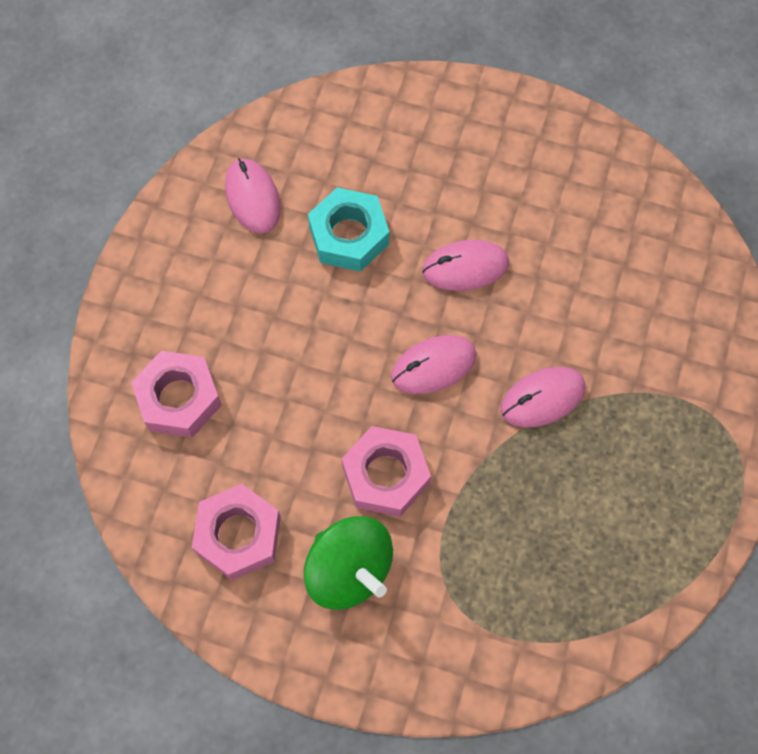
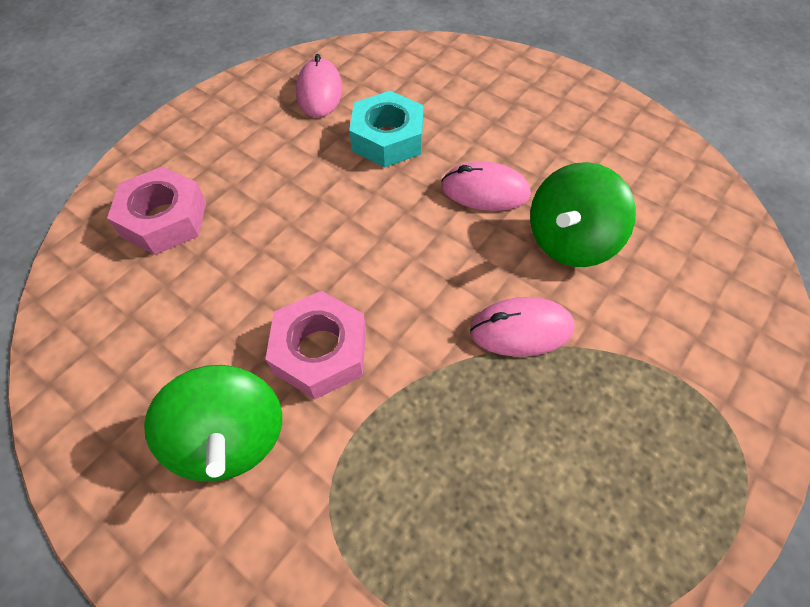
camera: 20 degrees right, 10 degrees down
(238, 535) = (140, 359): pink nut -> none
(433, 366) = (418, 264): pink mouse -> none
(557, 297) = (569, 241): none -> green spinning top

